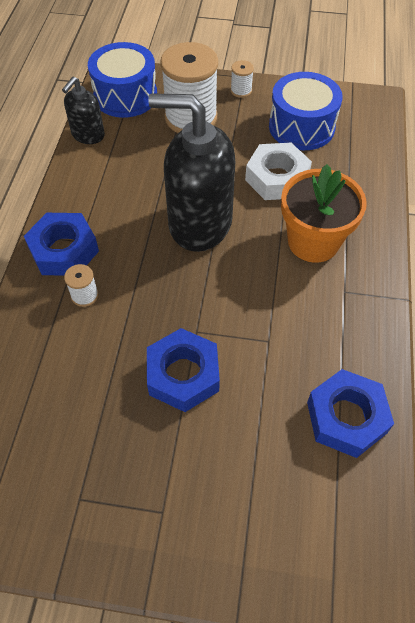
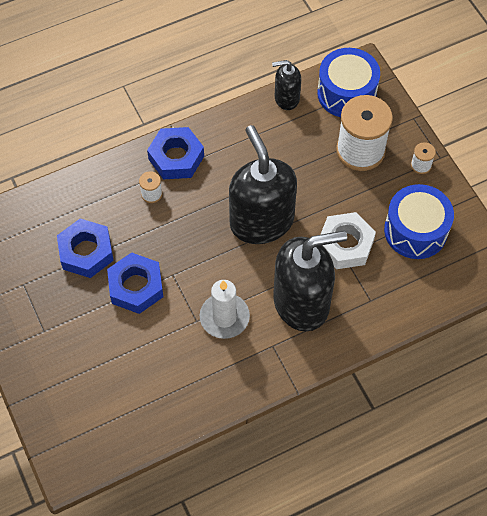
camera: 55 degrees right, 5 degrees up
(283, 313) = (224, 317): none -> white candle
(313, 242) = (302, 302): orange flower pot -> black soap dispenser
(346, 417) = (172, 397): blue nut -> blue nut (86, 252)

